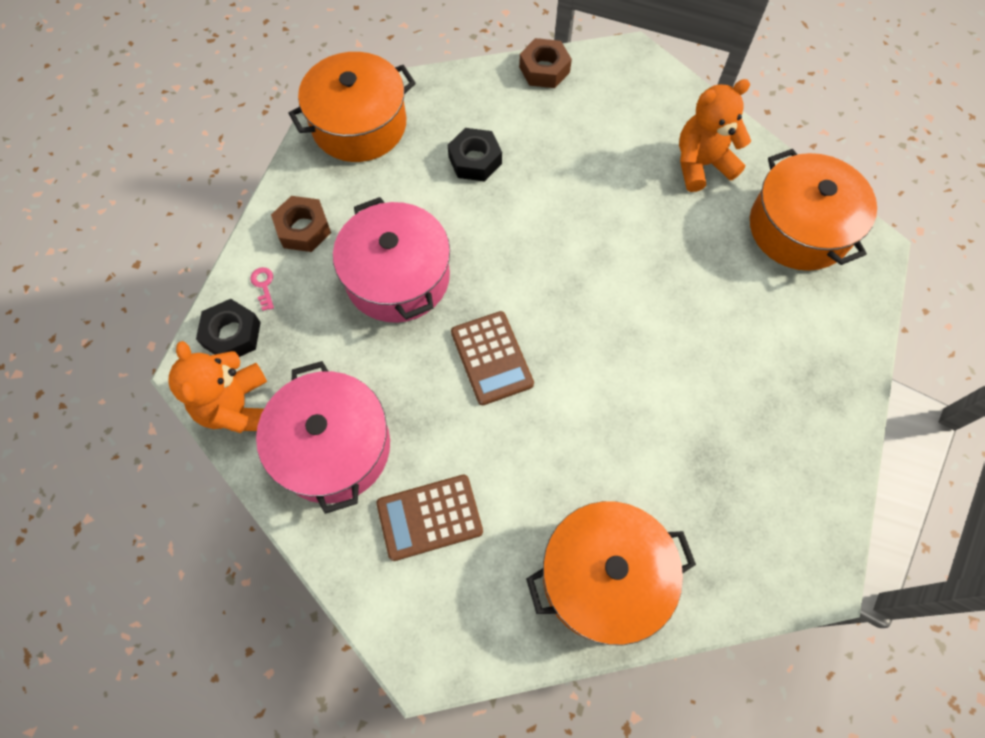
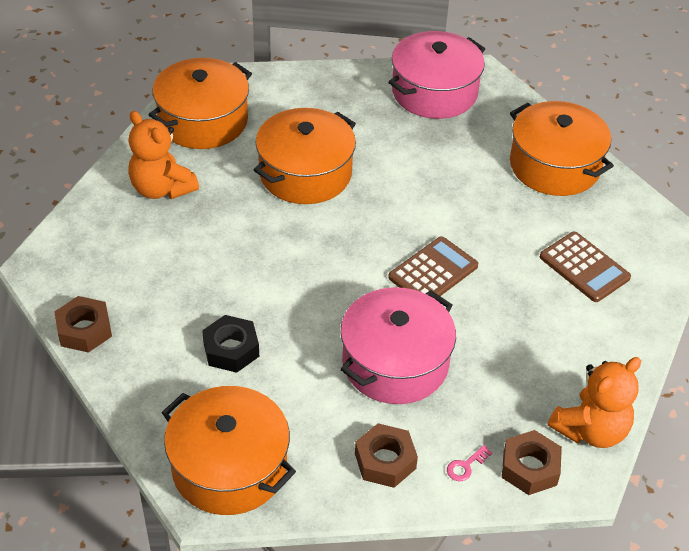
camera: 115 degrees left, 20 degrees down
(232, 334) = (530, 468): black nut -> brown nut
(333, 447) = (576, 347): pink pot -> pink pot (434, 92)
(682, 295) = (305, 173): none -> orange pot

